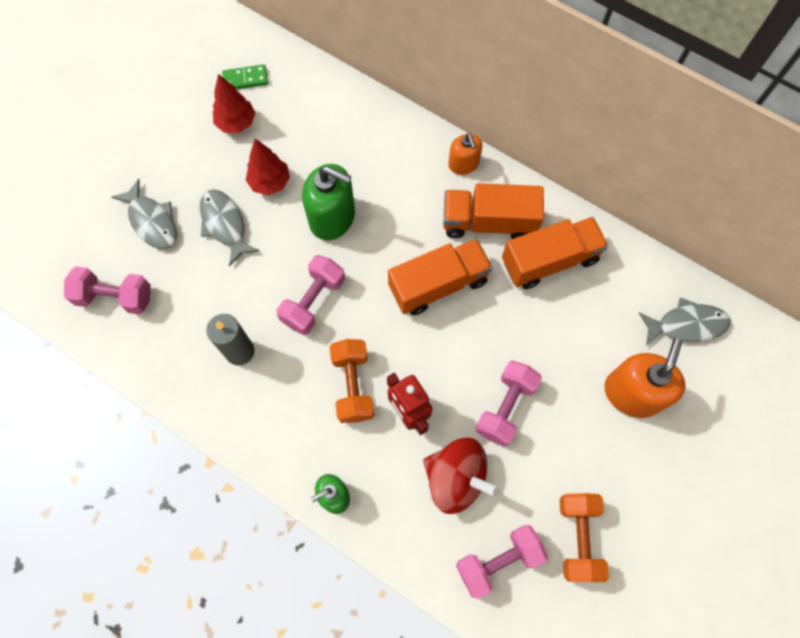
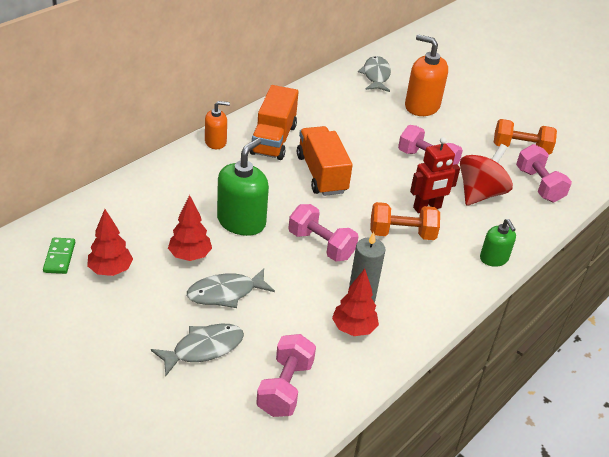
camera: 85 degrees left, 30 degrees down
(196, 348) = (353, 329): none -> red tree
(549, 261) = (314, 119): orange truck -> none

